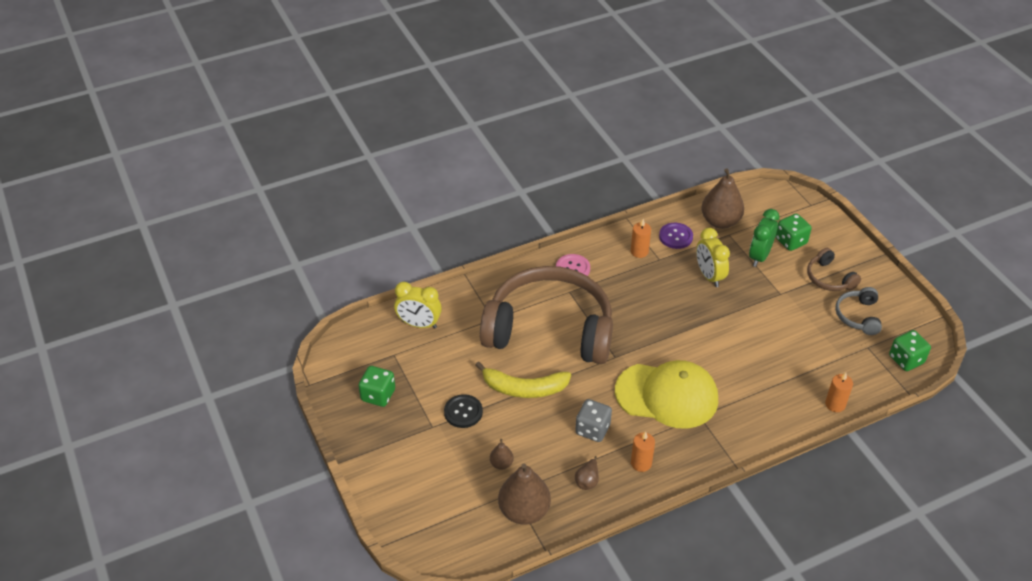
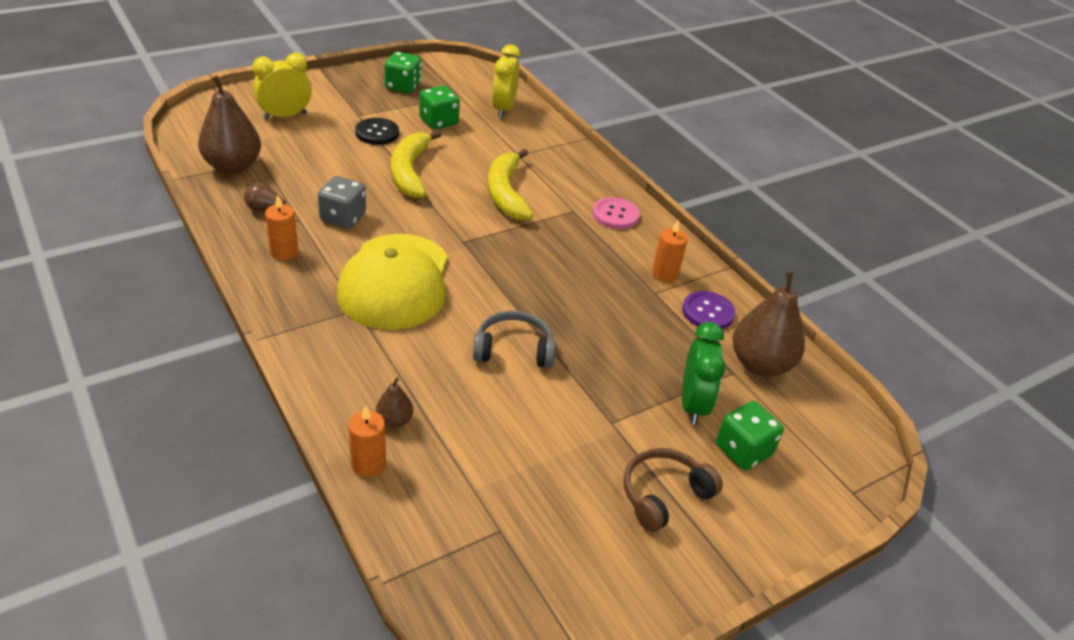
camera: 80 degrees right, 5 degrees down
(501, 464) = (301, 154): brown pear -> brown pear (394, 421)
(550, 329) = (506, 193): brown headphones -> yellow banana
(709, 276) = (632, 341): yellow clock -> yellow clock (285, 116)
(759, 256) = (693, 404): green clock -> green clock turned 75 degrees clockwise
(858, 316) = (576, 526): grey headphones -> grey headphones (514, 349)
(906, 359) = (472, 588): green dice -> green dice (439, 122)

